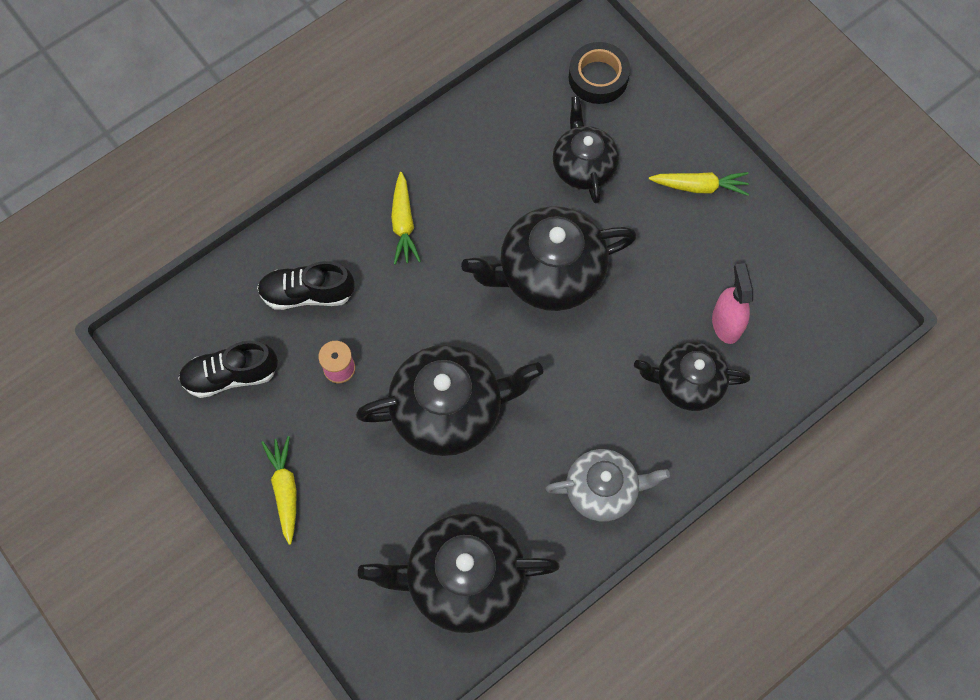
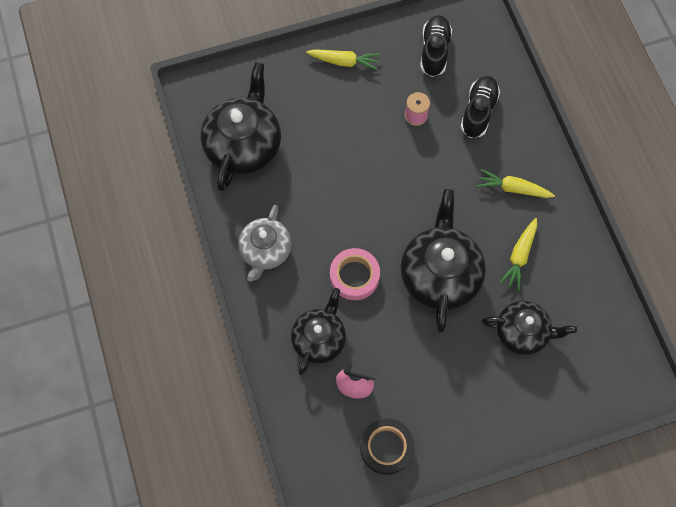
camera: 110 degrees right, 0 degrees up
(449, 410) = (360, 173): black teapot -> none
(592, 369) = (354, 276): none -> pink tape
(598, 77) = (600, 374): black tape -> black tape (386, 447)
(700, 186) = (476, 415): yellow carrot -> yellow carrot (519, 256)

